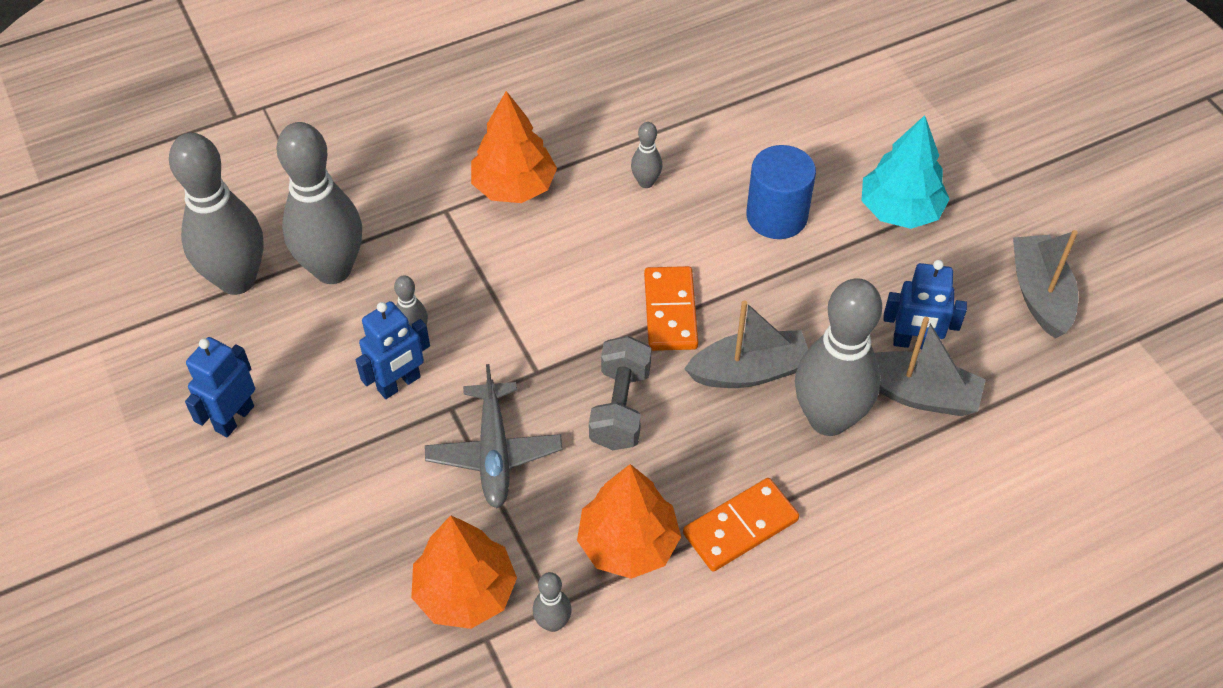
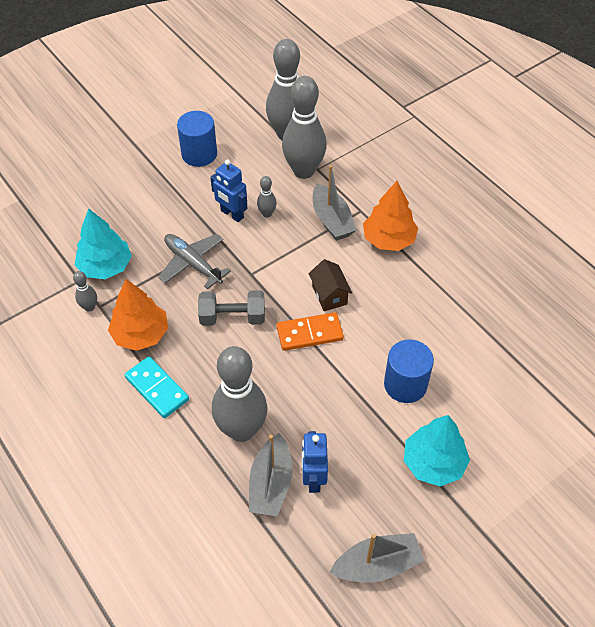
camera: 80 degrees right, 0 degrees up
(234, 418) = (199, 154): blue robot -> blue cylinder
(465, 592) = (105, 266): orange tree -> turquoise tree
(494, 453) = (193, 263): grey plane -> grey plane turned 60 degrees clockwise
(604, 276) = (329, 295): none -> brown house
(646, 182) = (413, 306): grey bowling pin -> none
(740, 527) = (157, 388): orange domino -> turquoise domino
(749, 371) = (271, 381): grey boat -> grey boat (332, 220)

